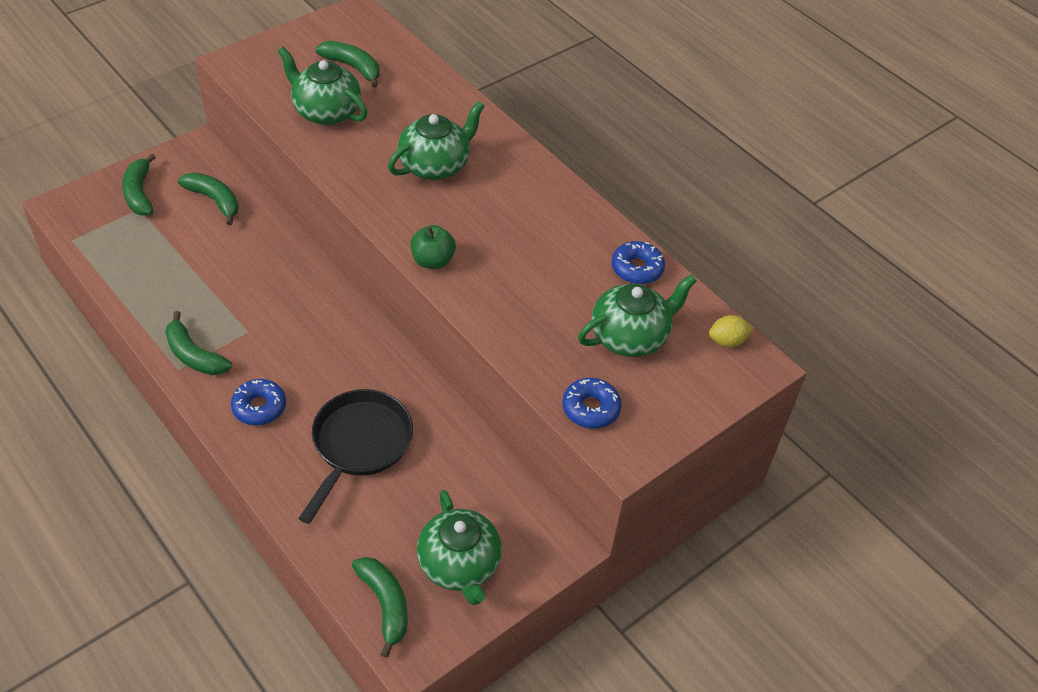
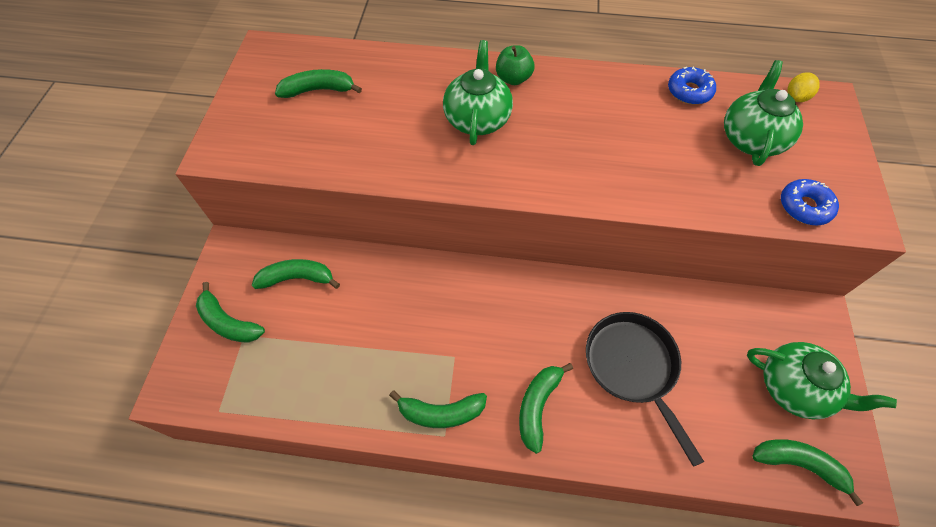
camera: 40 degrees left, 10 degrees up
(259, 407) = (537, 406): blue donut -> green banana
(326, 112) = (345, 138): green teapot -> none
(432, 261) = (574, 189): green apple -> green apple (513, 78)

